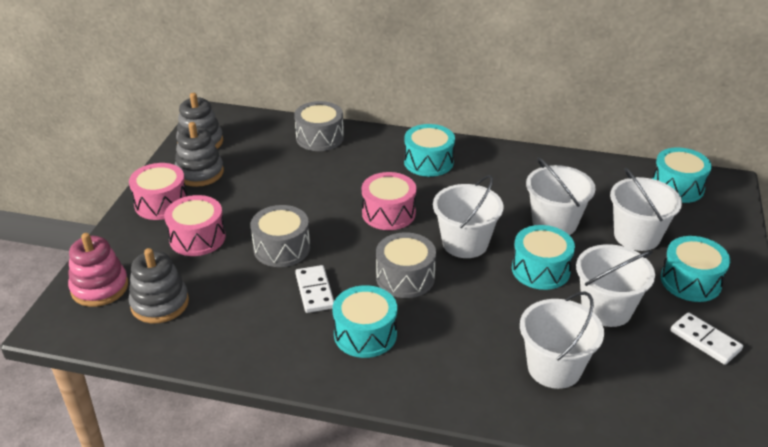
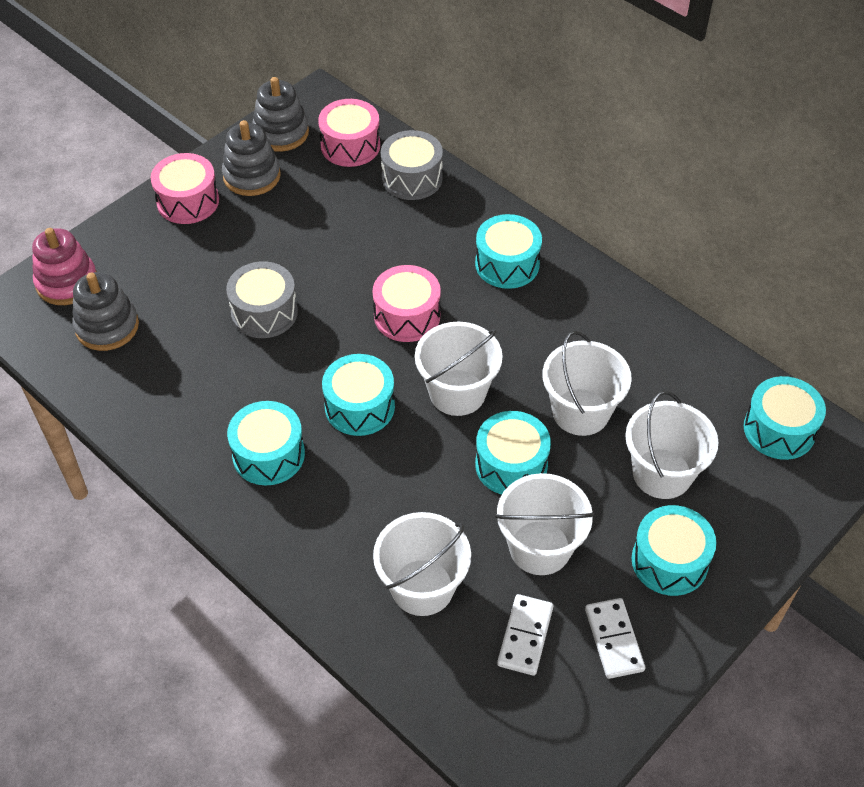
camera: 30 degrees right, 15 degrees up
(197, 238) = (193, 262): pink drum -> pink drum (350, 145)
(315, 291) = (258, 380): white domino -> white domino (525, 636)
(405, 277) = (359, 406): grey drum -> turquoise drum

